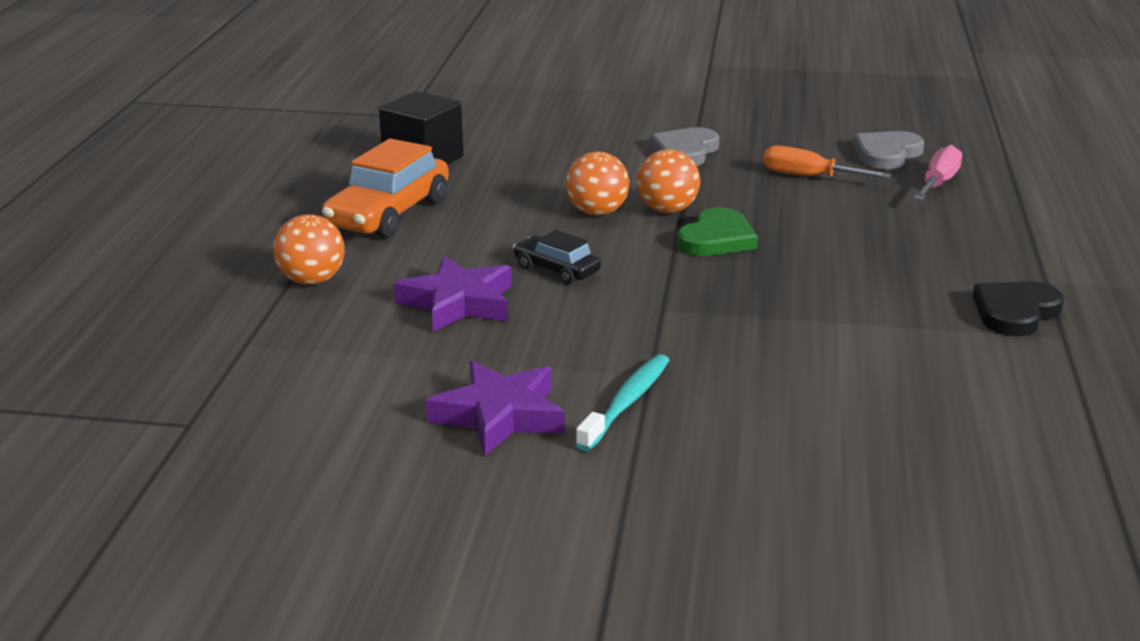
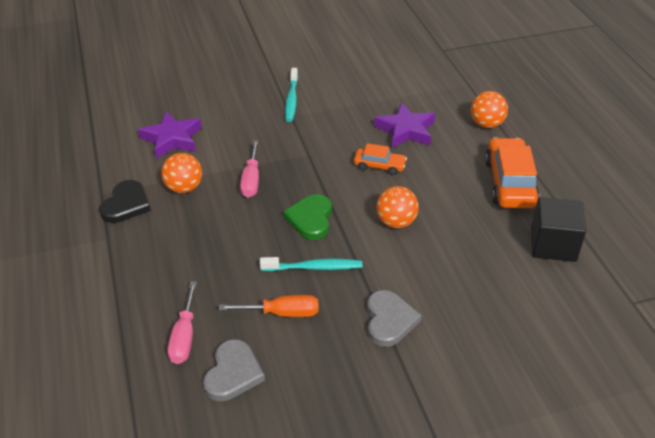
camera: 155 degrees right, 15 degrees up
(500, 415) = (336, 81): purple star -> purple star (172, 139)
(556, 270) = (379, 166): black car -> orange car
(667, 210) = (356, 239): orange ball -> orange ball (184, 188)
(745, 199) = (314, 267): none -> turquoise toothbrush
(784, 297) = (251, 180): none -> pink screwdriver

